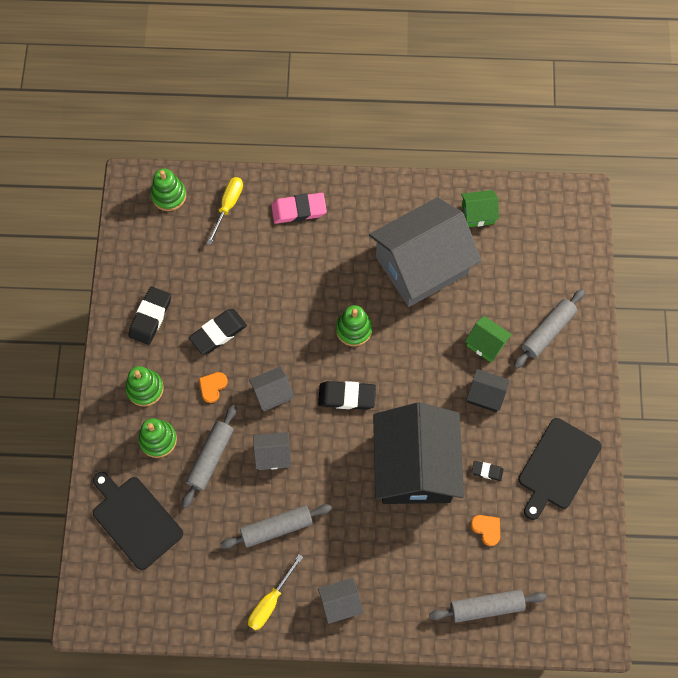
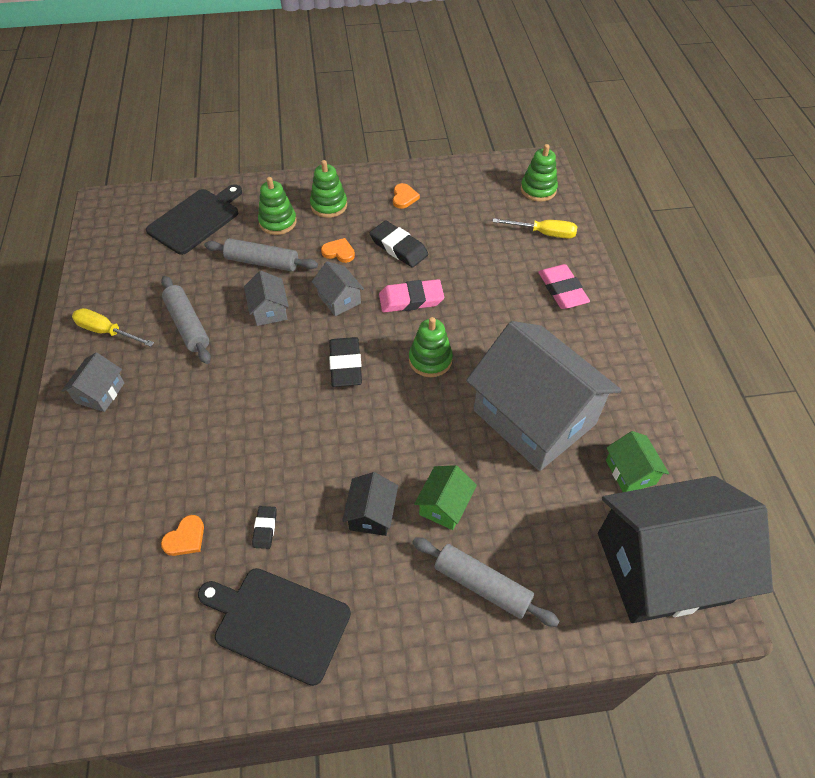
camera: 80 degrees right, 15 degrees down
(150, 317) = (404, 197): black eraser -> orange heart
(285, 333) = (411, 299): none -> pink eraser
(340, 602) = (100, 393): grey house -> grey house turned 45 degrees clockwise
(415, 466) = (266, 445): black house -> black house (663, 567)
(486, 607) = (80, 550): grey rolling pin -> none

